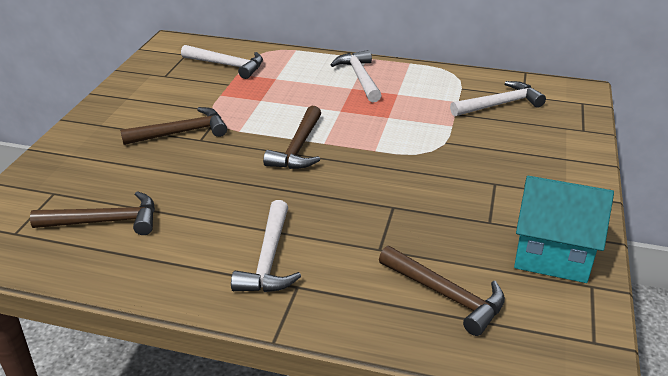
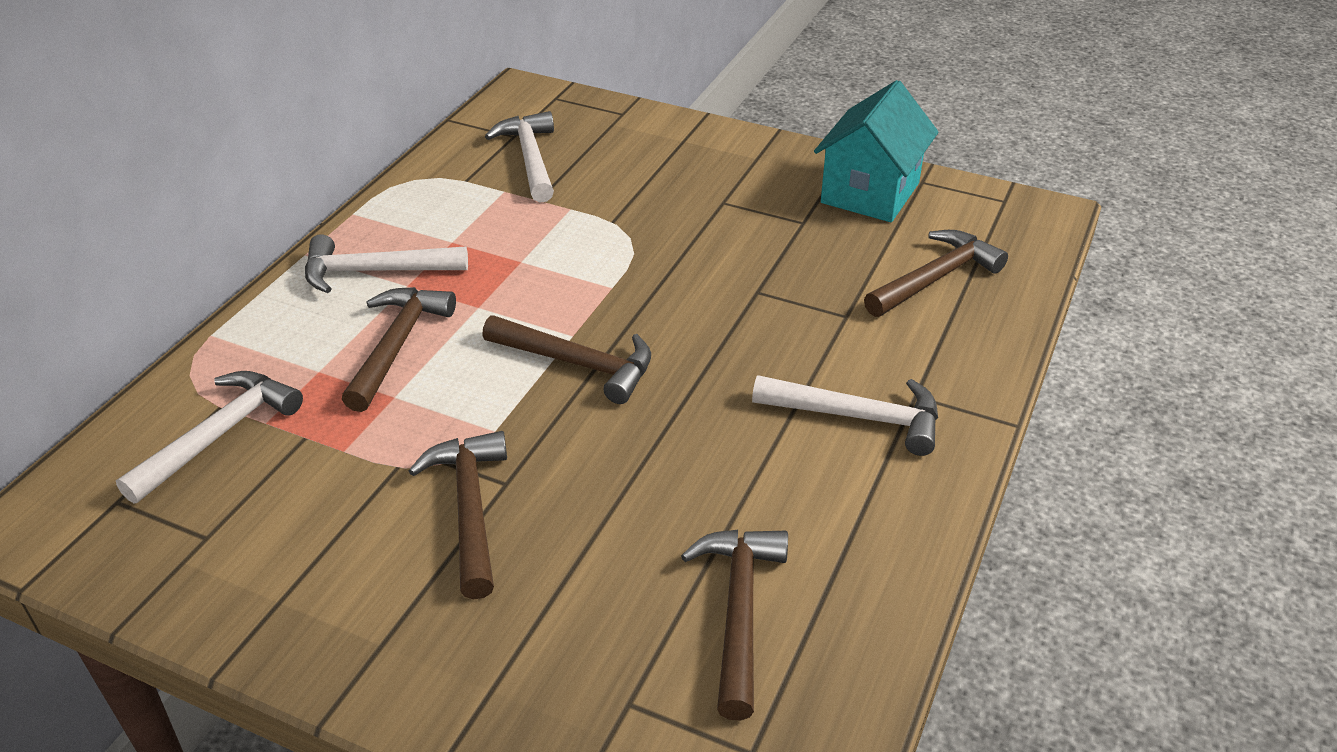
camera: 80 degrees left, 5 degrees up
(300, 94) = (397, 345): none -> brown hammer

